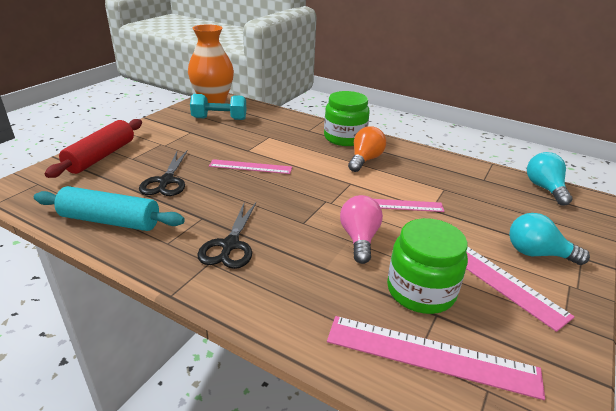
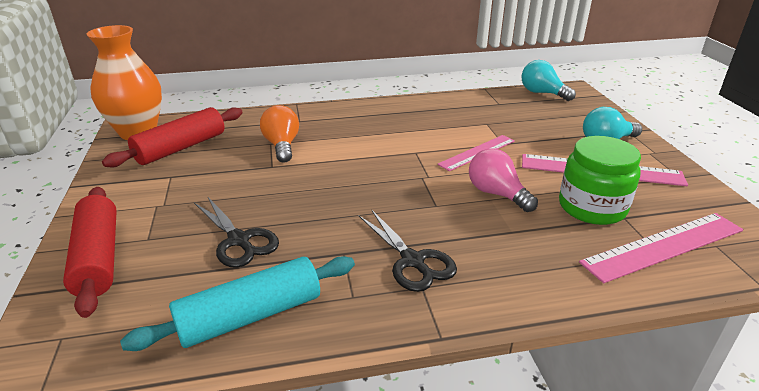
camera: 40 degrees left, 0 degrees up
(219, 119) = (181, 148): turquoise dumbbell -> red rolling pin
(250, 167) = (304, 181): pink ruler -> none
(344, 138) = (344, 114): green jar -> none
(365, 160) = (394, 126): orange light bulb -> orange light bulb (282, 146)

